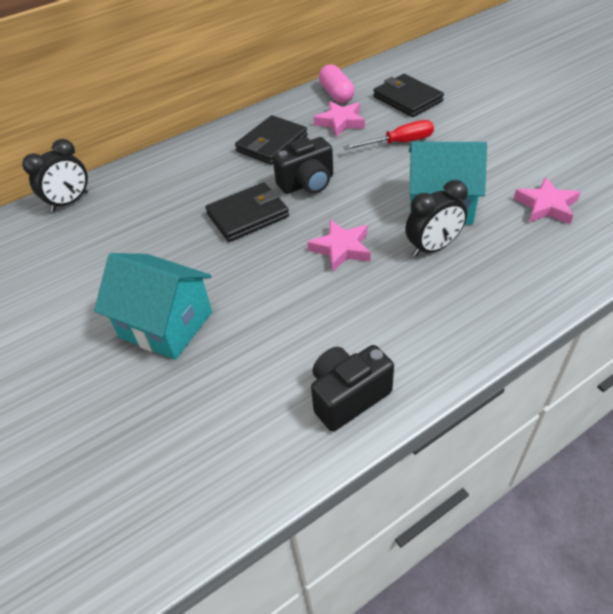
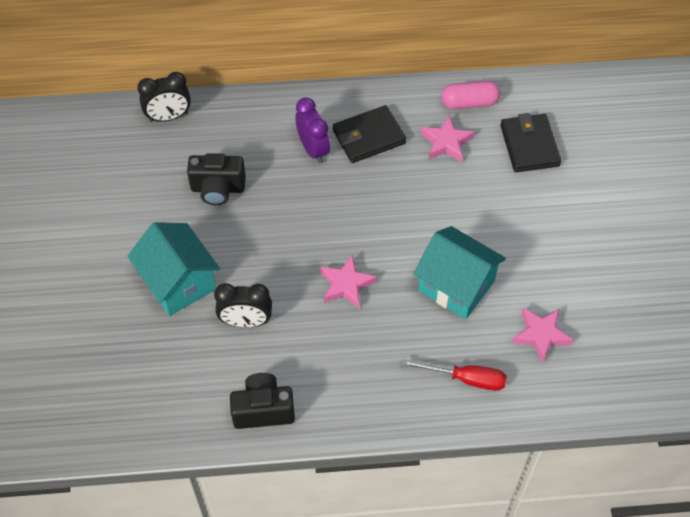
camera: 25 degrees right, 10 degrees up
(229, 170) = (313, 149): none -> purple clock
(248, 215) = (297, 210): black wallet -> none
(307, 183) = (367, 201): black camera -> black camera (218, 189)
(336, 94) = (469, 103): pink capsule -> pink capsule turned 75 degrees clockwise
(399, 143) = (478, 197): red screwdriver -> red screwdriver (466, 379)
(433, 248) = (416, 323): black clock -> black clock (246, 321)

